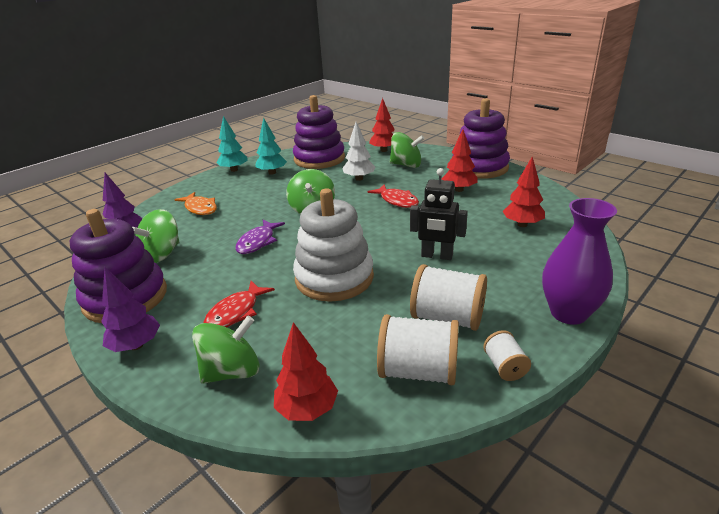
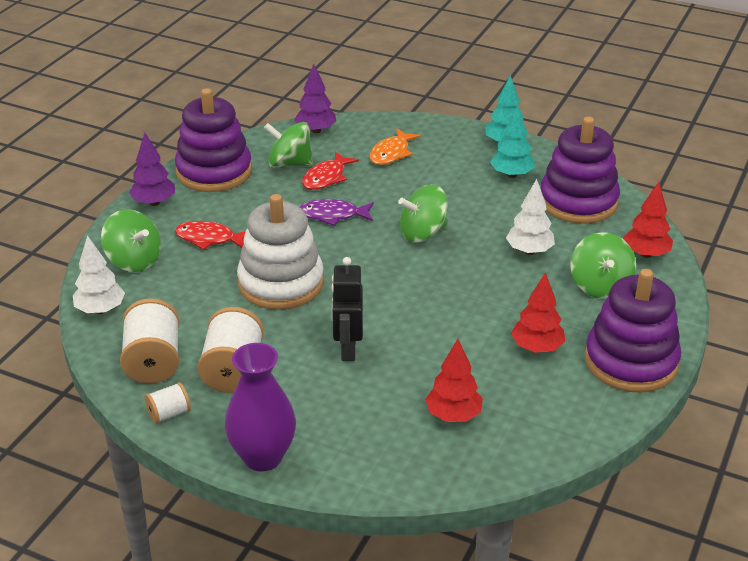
camera: 70 degrees right, 5 degrees up
(307, 409) = (100, 310): red tree -> white tree
(397, 201) = (475, 296): red fish -> red fish (326, 178)

